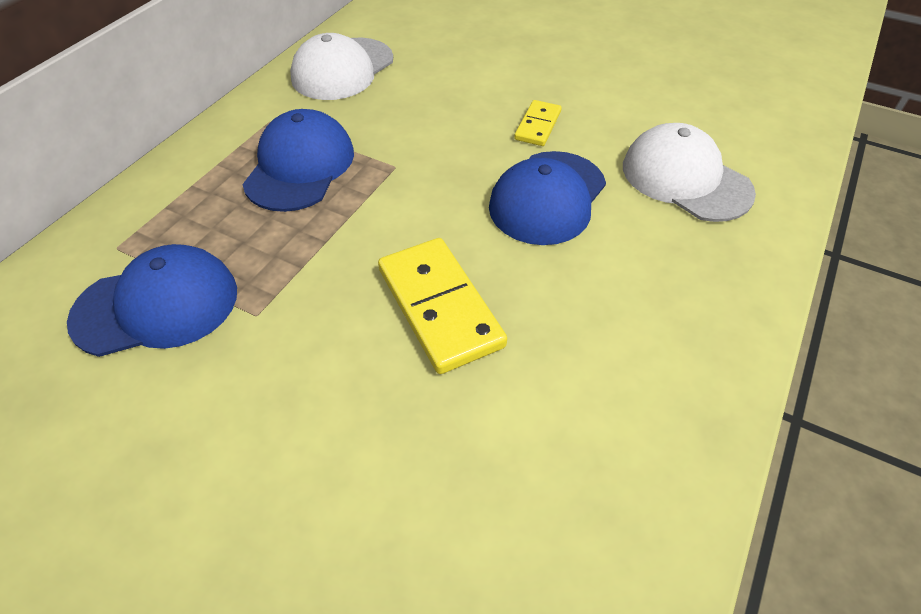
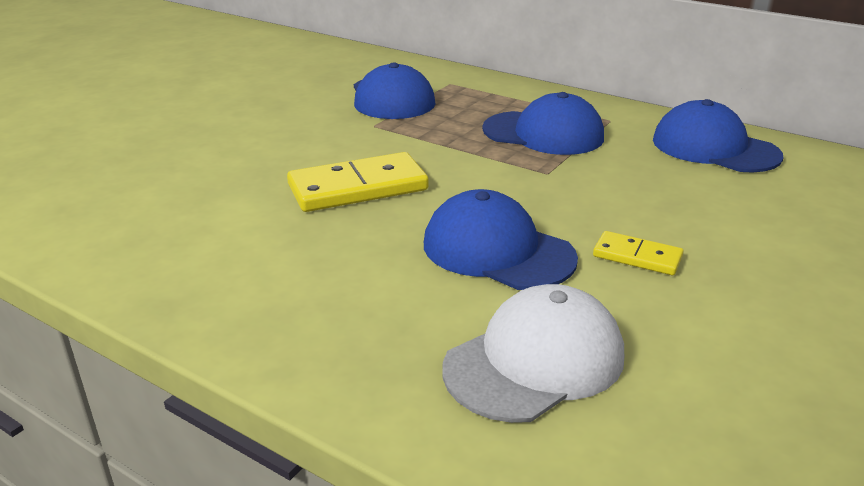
camera: 95 degrees right, 20 degrees down
(342, 69) = (714, 148): white cap -> blue cap

